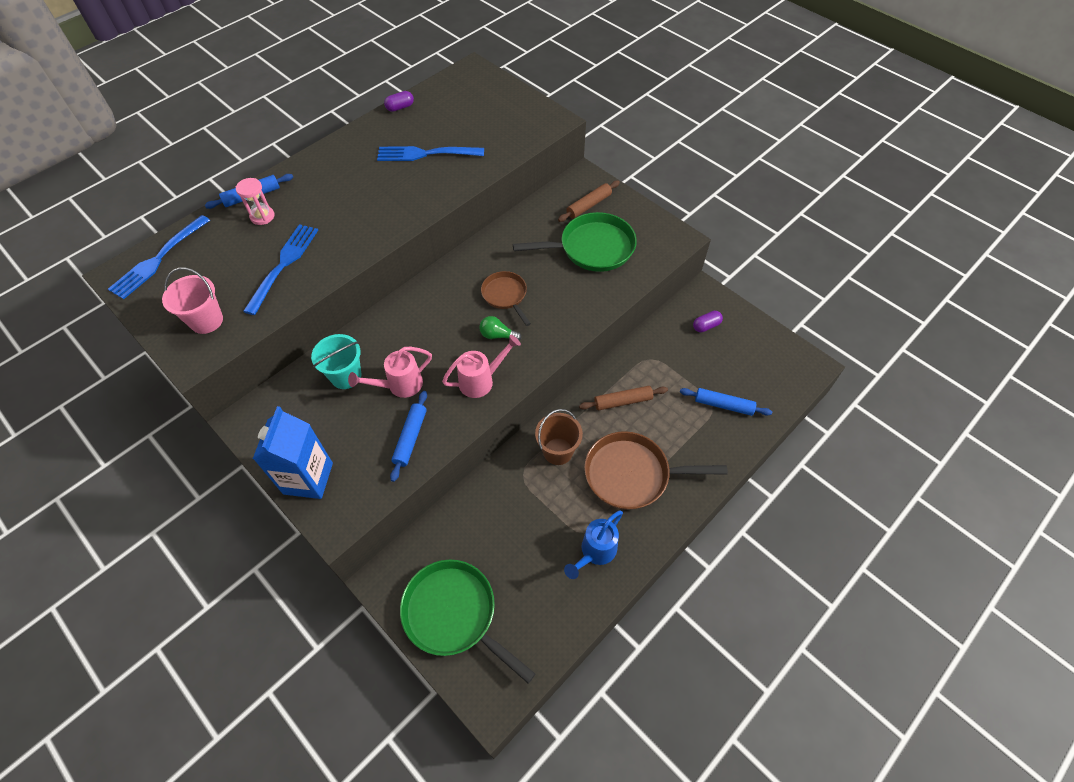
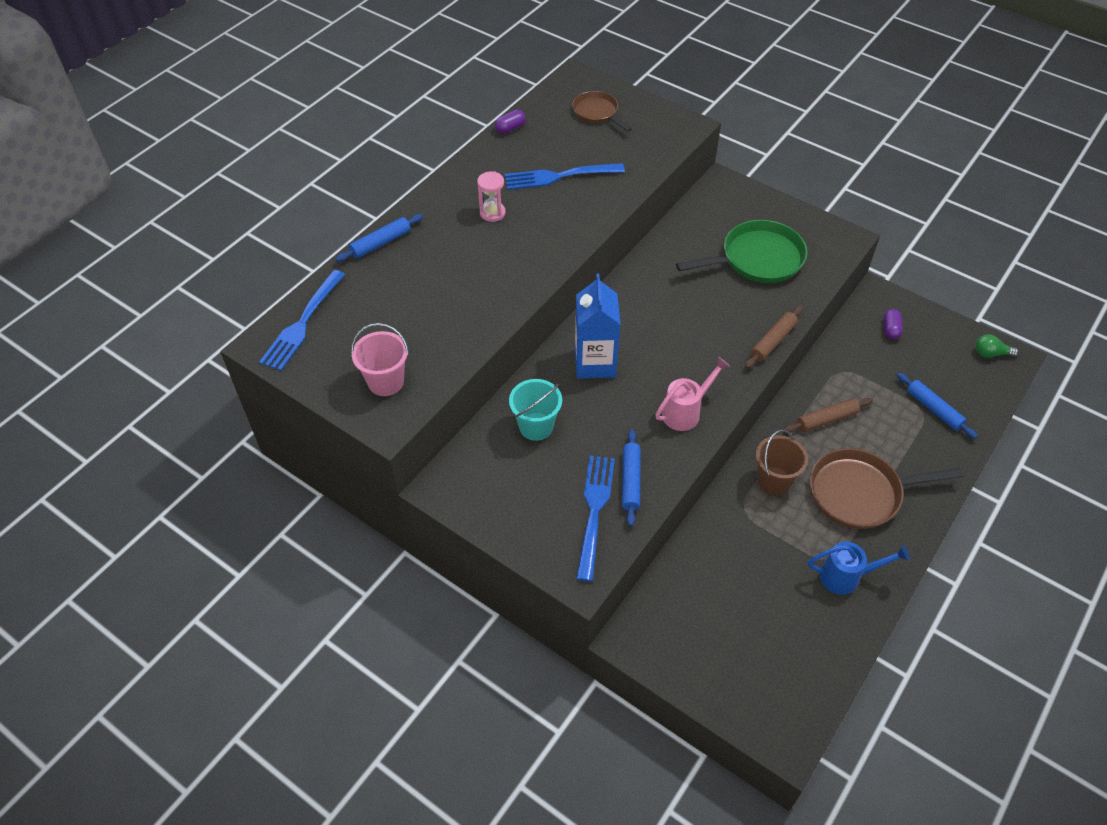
camera: 10 degrees left, 5 degrees down
(262, 216) = (402, 264): pink hourglass -> pink hourglass (492, 213)
(283, 265) = (447, 314): blue fork -> blue fork (594, 512)
(308, 478) = (534, 537): blue carton -> blue carton (595, 363)
(400, 385) = (599, 428): pink watering can -> none
(454, 614) = (718, 661): green pan -> none
(497, 335) = (686, 363): green light bulb -> green light bulb (990, 354)
(505, 295) = (681, 320): brown pan -> brown pan (597, 113)
(589, 205) = (738, 214): brown rolling pin -> brown rolling pin (772, 341)
(595, 552) = (846, 576): blue watering can -> blue watering can turned 120 degrees counterclockwise
(706, 326) = (890, 329): purple capsule -> purple capsule turned 45 degrees counterclockwise
(723, 405) = (933, 409): blue rolling pin -> blue rolling pin turned 45 degrees clockwise

